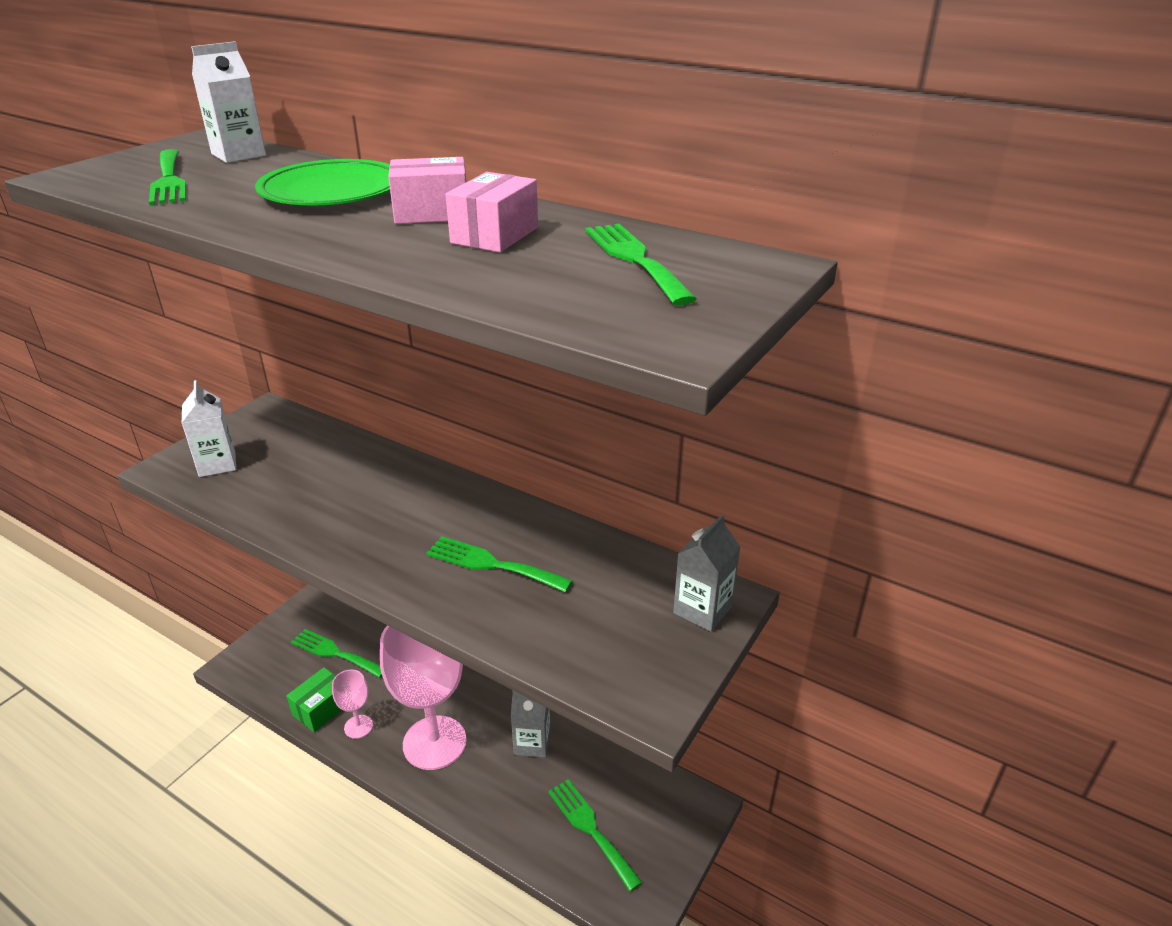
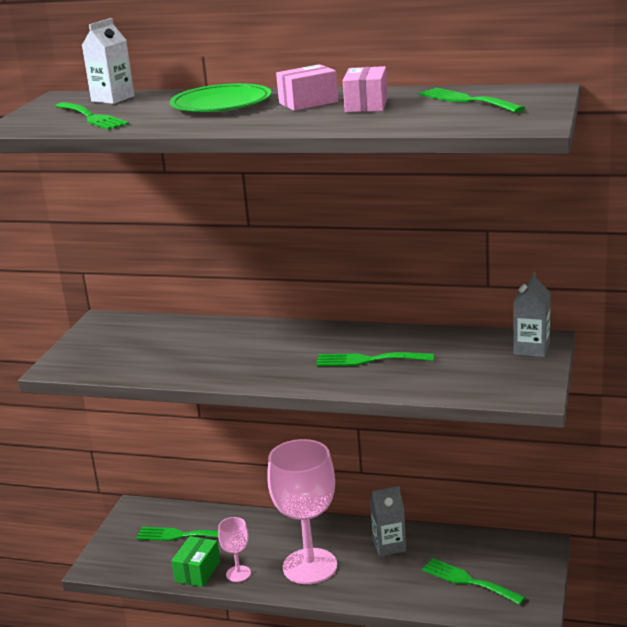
camera: 15 degrees left, 10 degrees down
(217, 464) = (97, 356): white carton -> none

